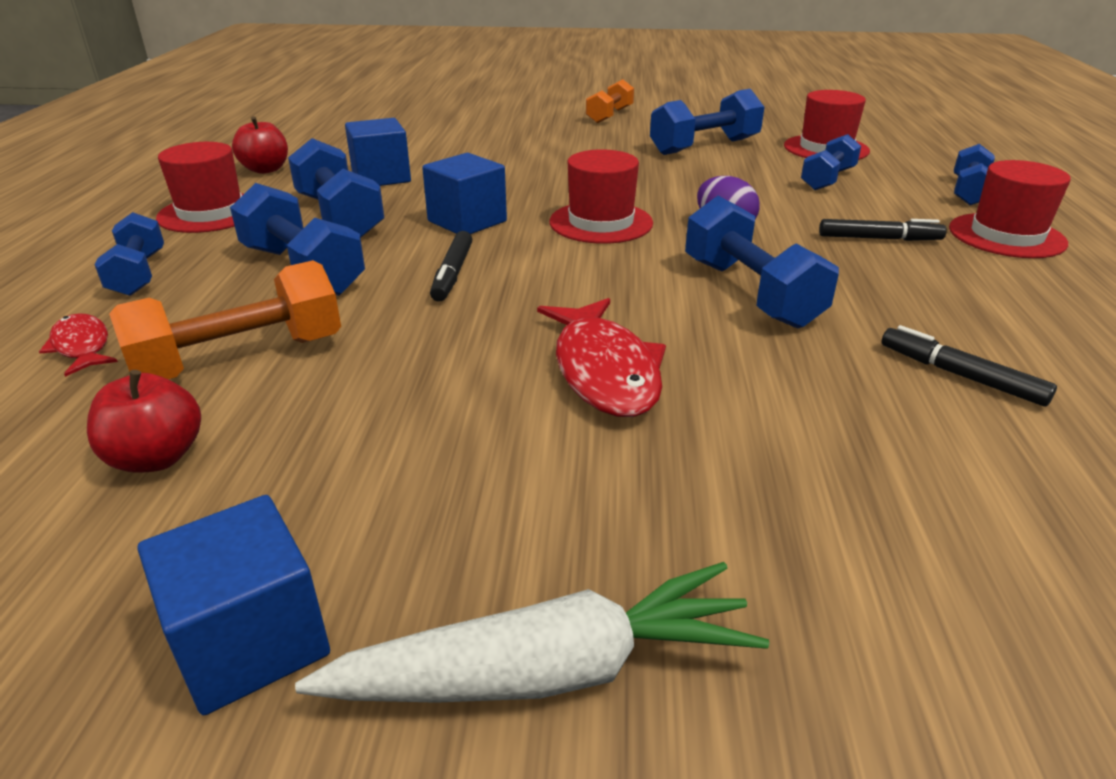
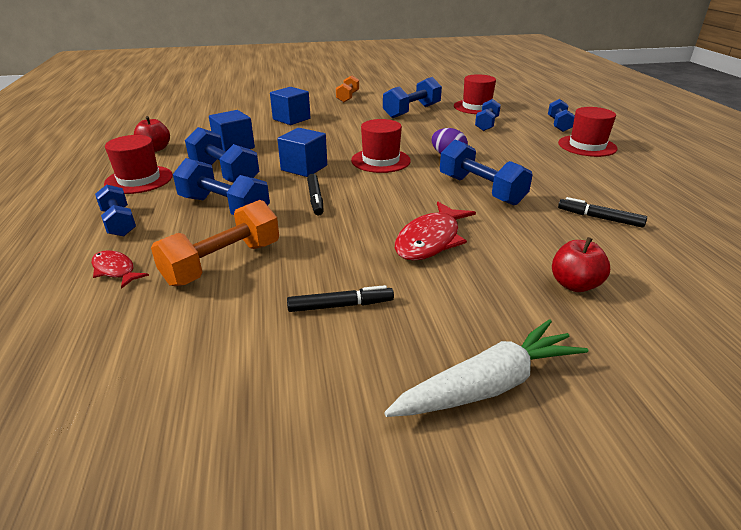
camera: 15 degrees left, 0 degrees up
(157, 458) = (212, 324): red apple -> red apple (574, 284)
(251, 641) = (334, 403): blue cube -> blue cube (291, 119)
(604, 371) = (430, 240): red fish -> red fish turned 60 degrees clockwise
(879, 238) = (528, 154): black marker -> black marker (340, 305)

